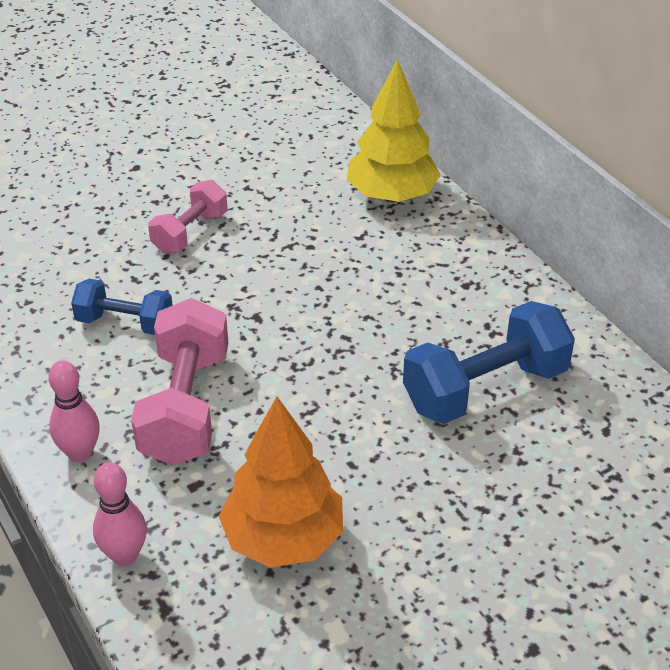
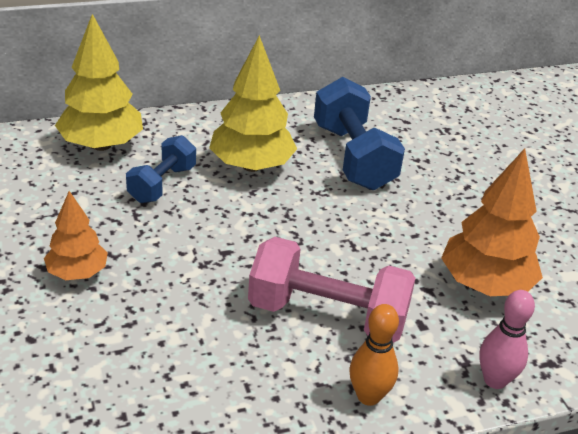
camera: 80 degrees left, 5 degrees down
(80, 453) = (368, 396): pink bowling pin -> orange bowling pin
(125, 323) = (195, 340): blue dumbbell -> blue dumbbell (162, 184)
(190, 233) = (77, 273): pink dumbbell -> orange tree
(416, 306) = (251, 165): none -> yellow tree

